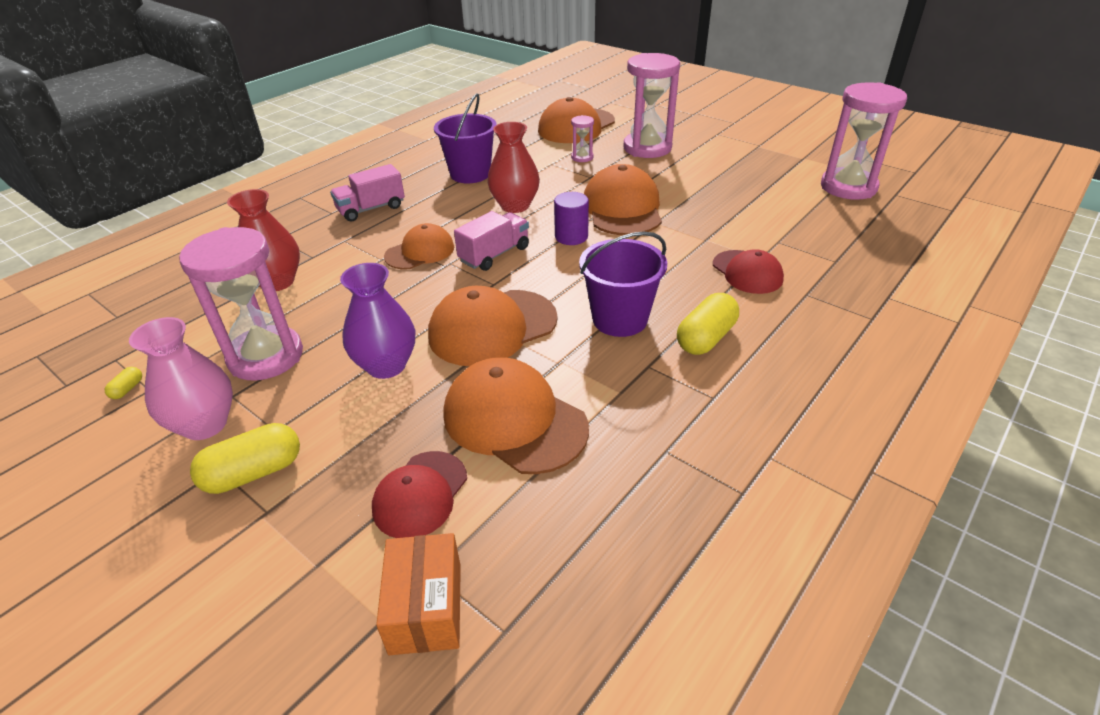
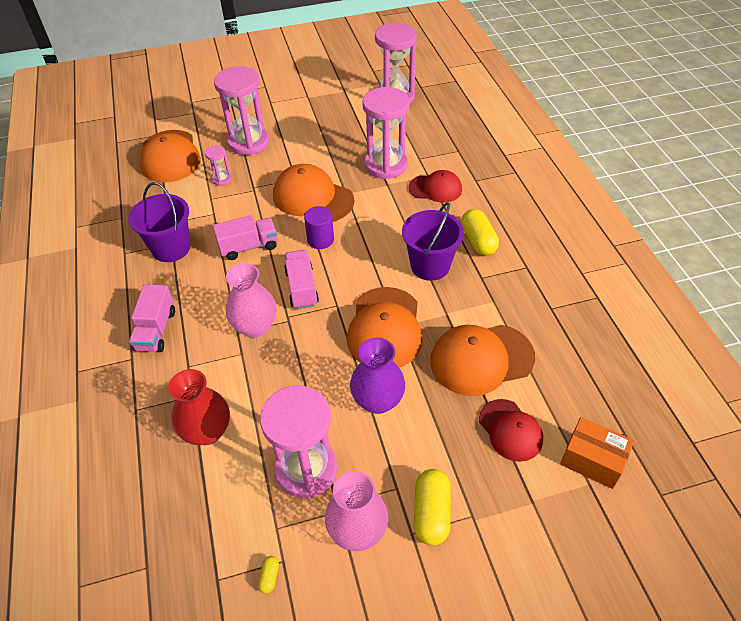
camera: 55 degrees left, 10 degrees up
(127, 389) = (269, 577): yellow capsule -> yellow capsule turned 45 degrees clockwise
(420, 252) = (255, 326): orange cap -> pink vase
(515, 206) = (248, 247): red vase -> pink truck
(733, 227) = (386, 165): none -> pink hourglass

